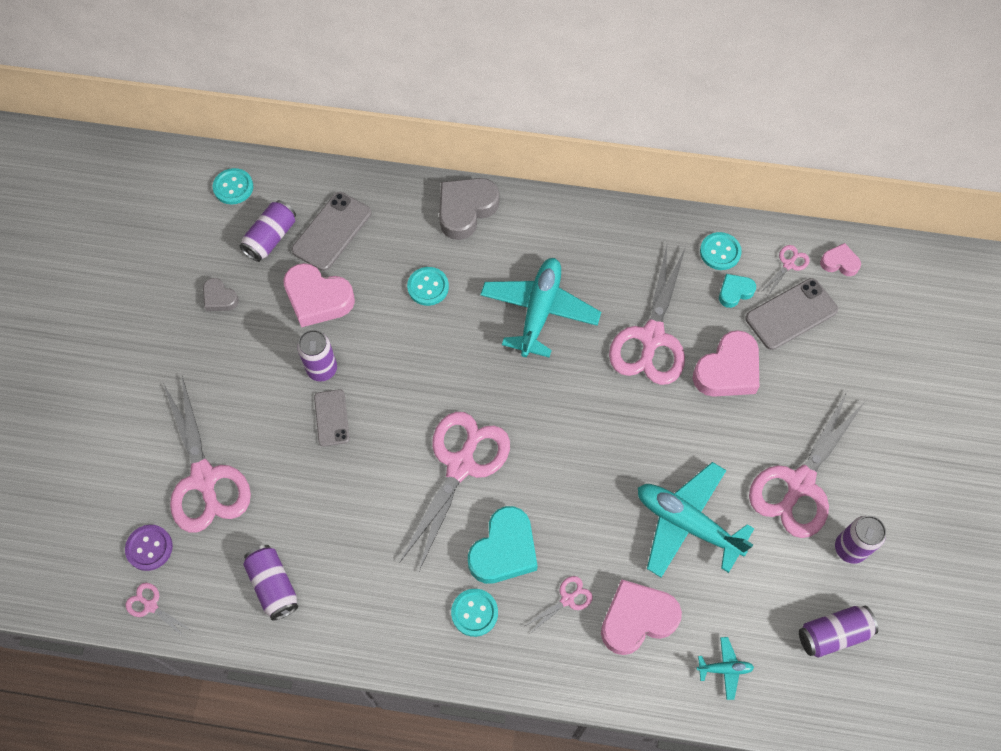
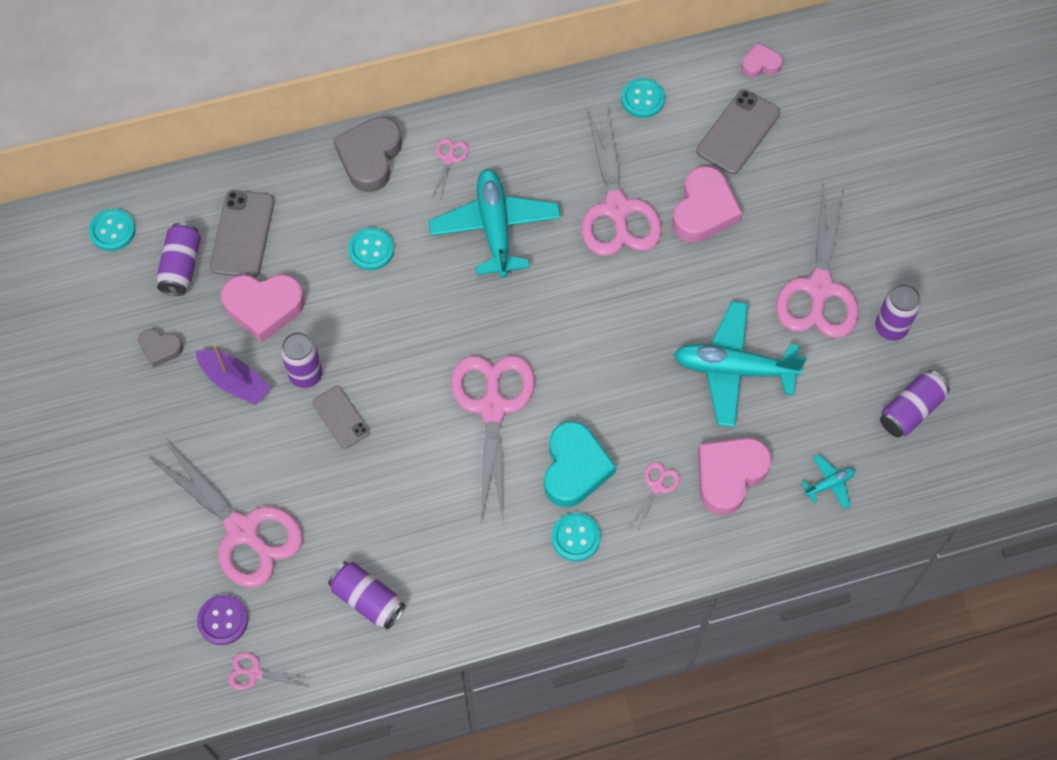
camera: 25 degrees left, 0 degrees up
(263, 350) = (235, 382): none -> purple boat
(734, 292) = (675, 132): turquoise heart -> none
(788, 264) = (713, 85): pink scissors -> pink scissors (449, 159)

